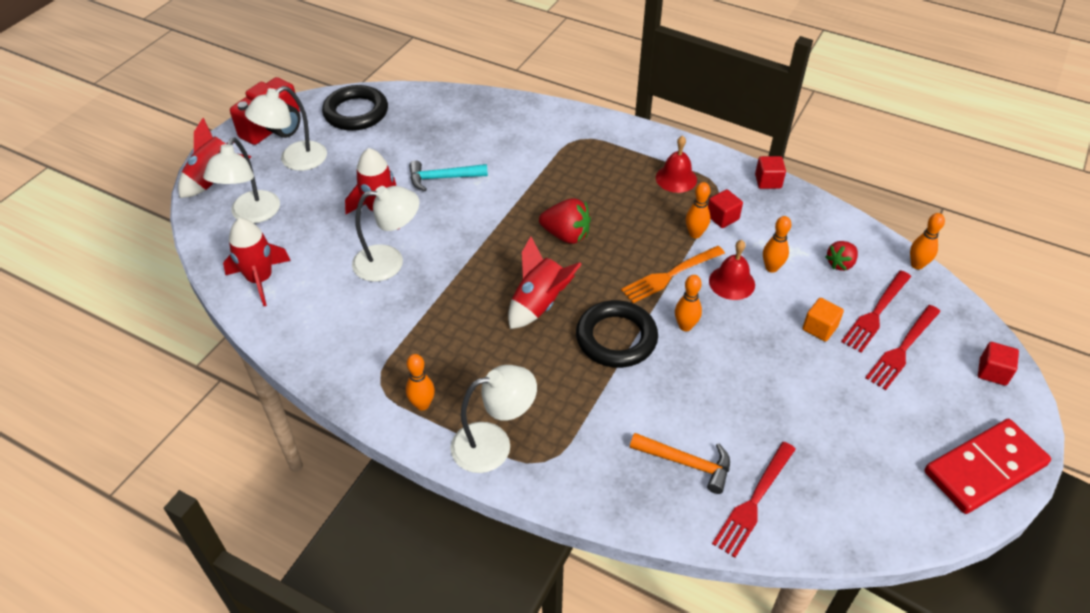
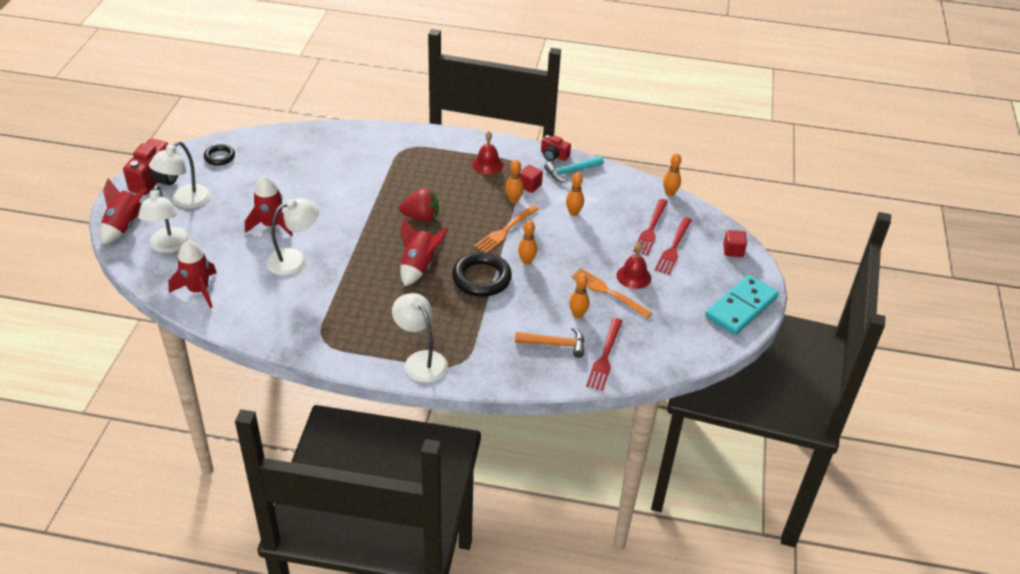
camera: 20 degrees left, 5 degrees down
(356, 112) = (219, 157): black ring -> black ring, size x0.57
(422, 404) = (360, 347): orange bowling pin -> orange bowling pin (578, 315)
(442, 178) = (311, 194): turquoise hammer -> turquoise hammer (571, 171)
(493, 444) = (421, 360): white lamp -> white lamp turned 90 degrees counterclockwise
(732, 282) = (549, 227): red bell -> red bell (633, 276)
(768, 181) = (554, 155): red cube -> red camera
(787, 398) = (608, 292): none -> orange fork
(819, 328) = (617, 245): orange cube -> none
(840, 264) = (619, 202): red strawberry -> none
(985, 469) = (741, 307): red domino -> turquoise domino

